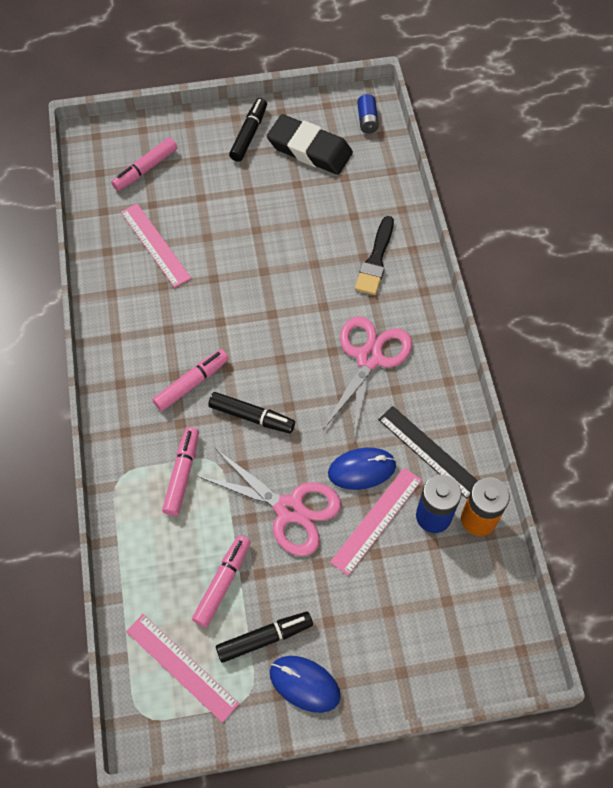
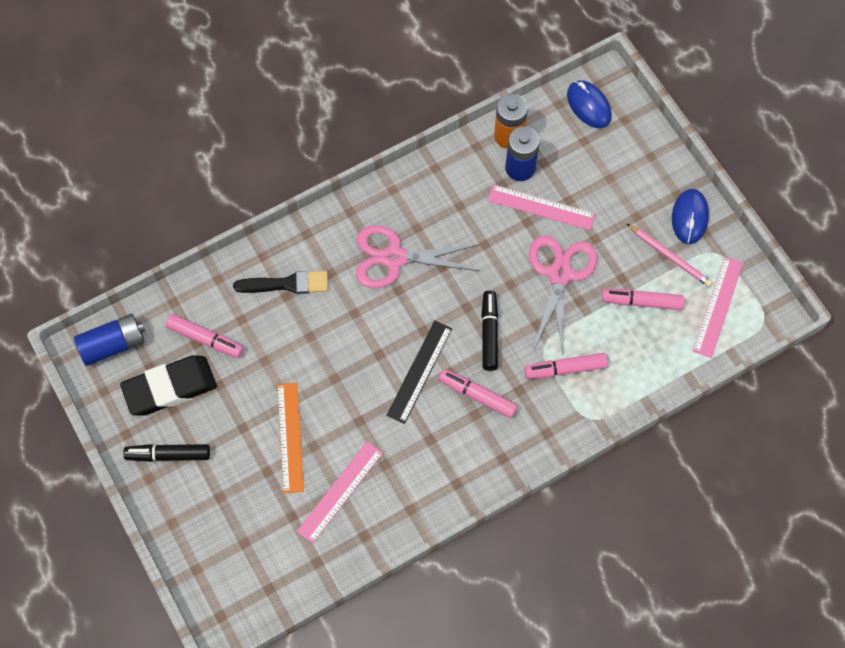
camera: 110 degrees left, 5 degrees up
(146, 169) = (249, 542): pink marker -> pink marker (205, 339)
(223, 222) = (290, 437): none -> orange ruler
(264, 638) = (670, 256): black marker -> pink pencil
(309, 149) = (170, 388): black eraser -> black eraser turned 60 degrees clockwise
(362, 470) = (502, 231): blue mouse -> blue mouse (589, 105)
(367, 120) = (113, 345): blue battery -> blue battery, size x1.60
(429, 452) = (465, 186): black ruler -> black ruler (419, 371)

